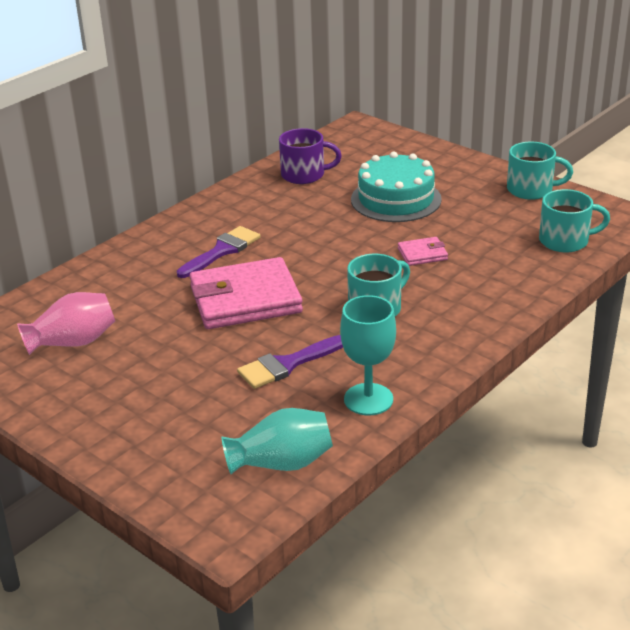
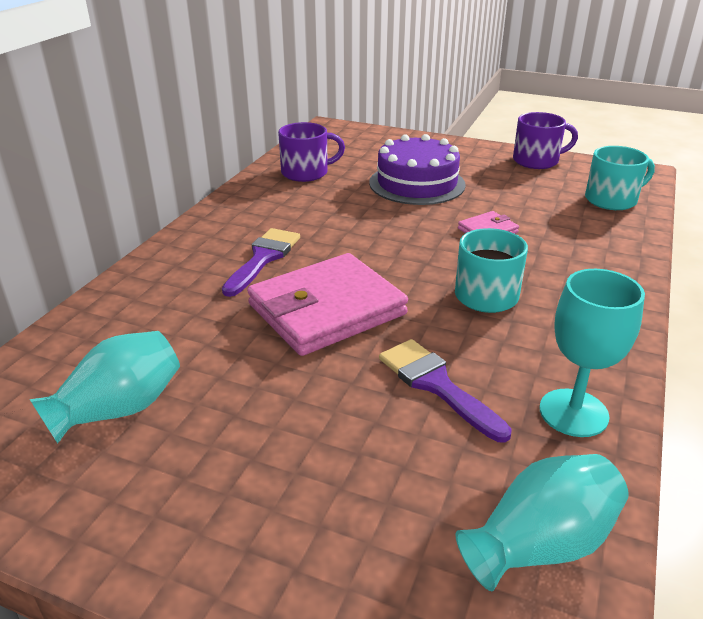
camera: 20 degrees left, 0 degrees up
(73, 342) = (119, 409): pink vase -> turquoise vase
(287, 364) = (436, 385): purple brush -> purple brush turned 105 degrees clockwise
(396, 199) = (417, 183): turquoise cake -> purple cake
(531, 190) = (537, 161): turquoise mug -> purple mug

